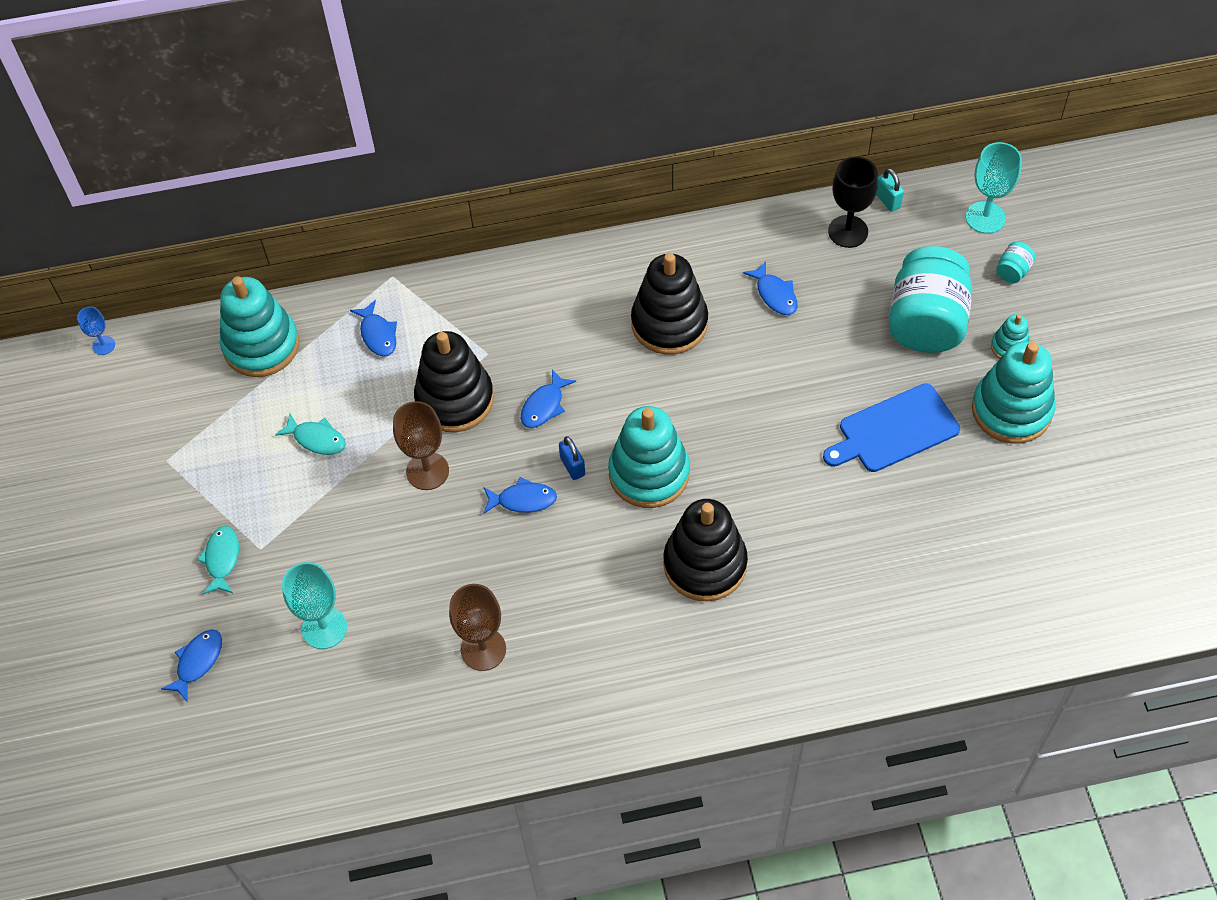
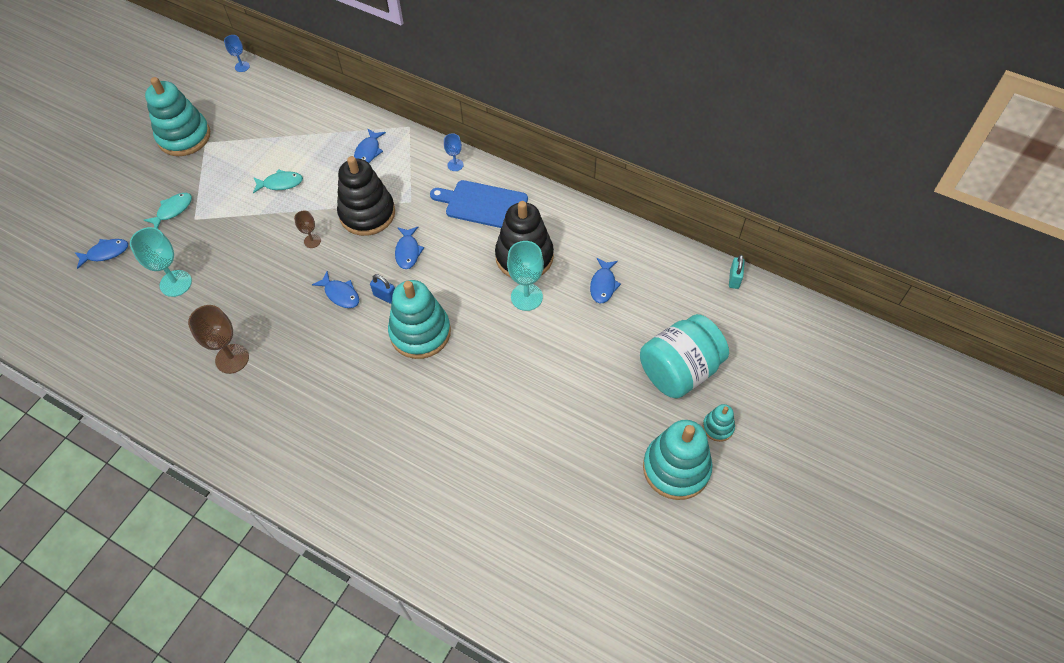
camera: 40 degrees right, 0 degrees up
(261, 345) = (309, 117): turquoise stacking toy -> turquoise stacking toy (184, 137)
(316, 439) = (280, 183): turquoise fish -> turquoise fish turned 75 degrees counterclockwise
(427, 471) = (312, 241): brown goblet -> brown goblet, size x0.55
(492, 281) = (455, 165): none -> blue goblet
(544, 405) = (408, 251): blue fish -> blue fish turned 75 degrees counterclockwise
(572, 466) = (385, 296): blue padlock -> blue padlock turned 75 degrees counterclockwise
(705, 564) = (392, 409): black stacking toy -> none
(848, 231) = (688, 280): black goblet -> none
(894, 430) = (587, 421): blue cutting board -> blue cutting board (483, 205)
(985, 217) = (789, 334): turquoise goblet -> turquoise goblet (526, 297)
(1013, 271) = (772, 381): turquoise jar -> none

